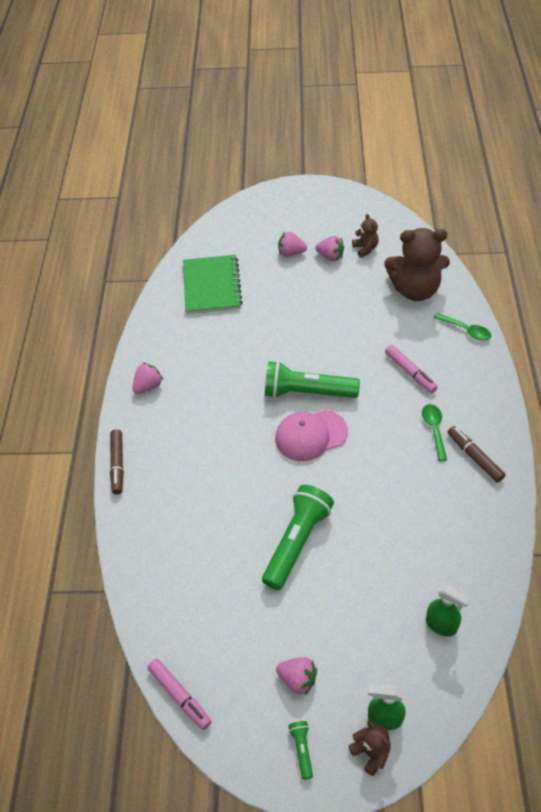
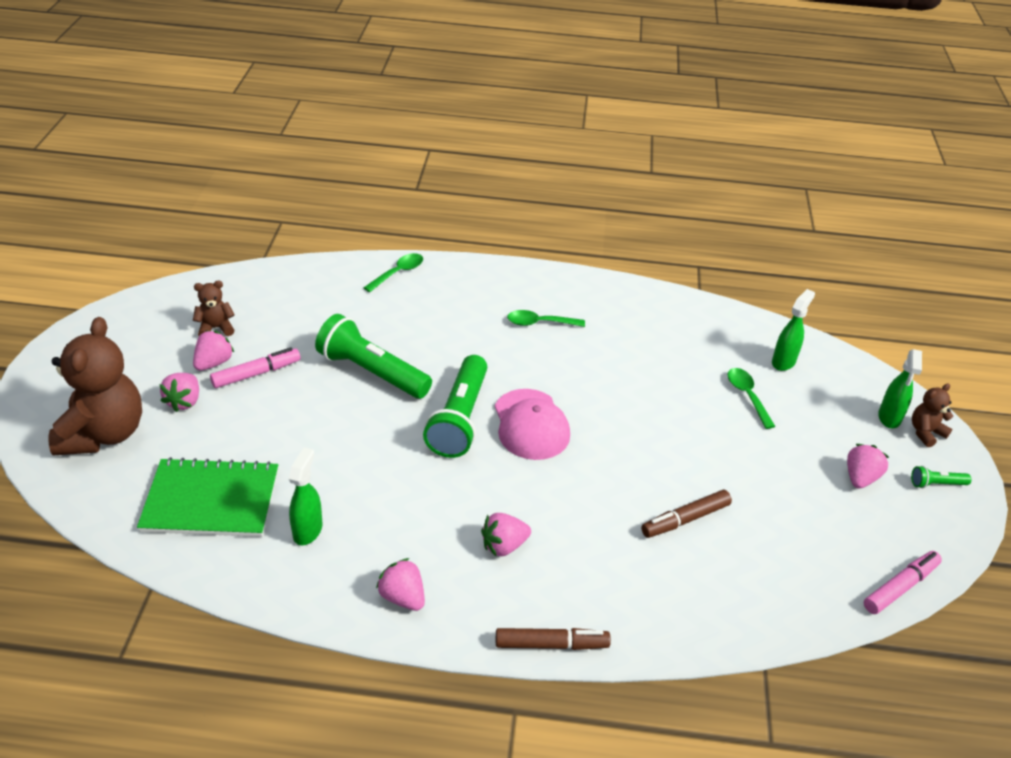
camera: 90 degrees left, 10 degrees down
(193, 432) = (504, 546): none -> pink strawberry
(194, 333) = (308, 530): none -> green spray bottle
(297, 542) = (688, 457): green flashlight -> green flashlight (372, 372)
(383, 590) = (747, 396): none -> green spoon
(410, 372) = (450, 326): pink marker -> pink marker (256, 373)
(415, 290) = (315, 299): brown teddy bear -> brown teddy bear (104, 434)
(474, 457) = (581, 302): brown marker -> brown marker (685, 519)

